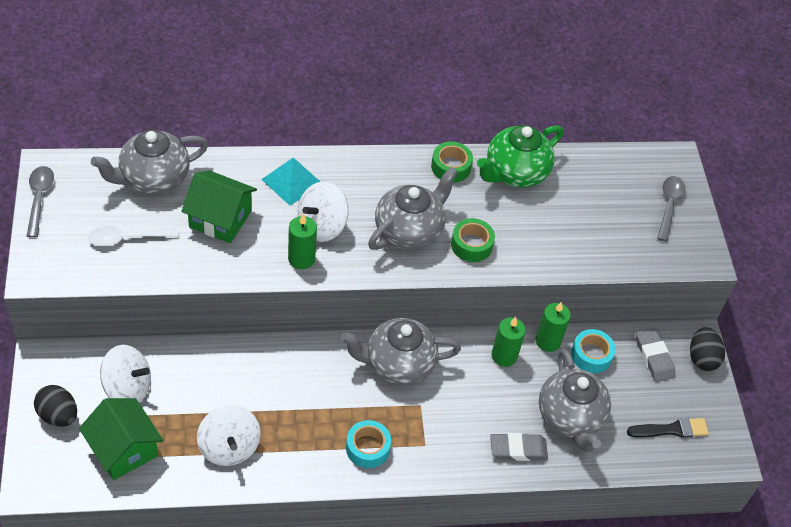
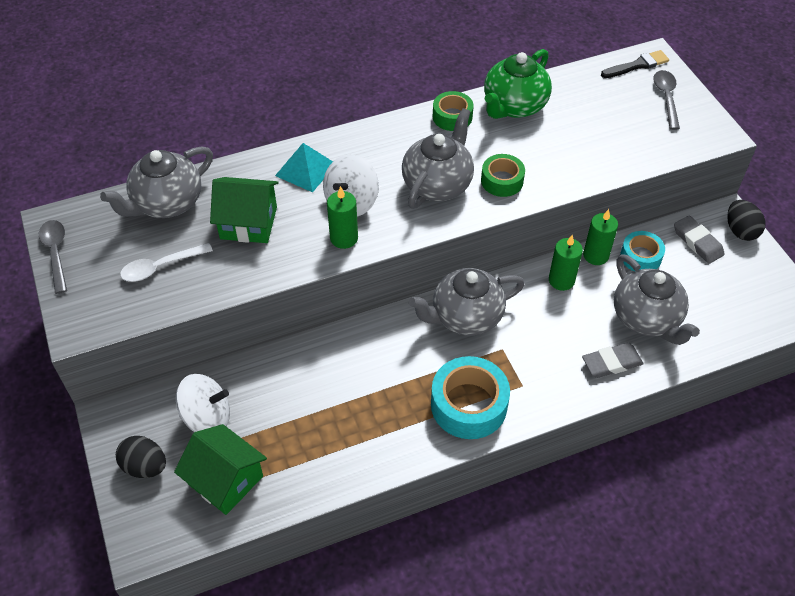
camera: 10 degrees left, 0 degrees up
(229, 447) = (332, 445): white spinning top -> none
(367, 448) = (468, 405): turquoise tape -> turquoise tape, size x1.67
(671, 429) = (742, 303): black brush -> black brush (637, 65)

